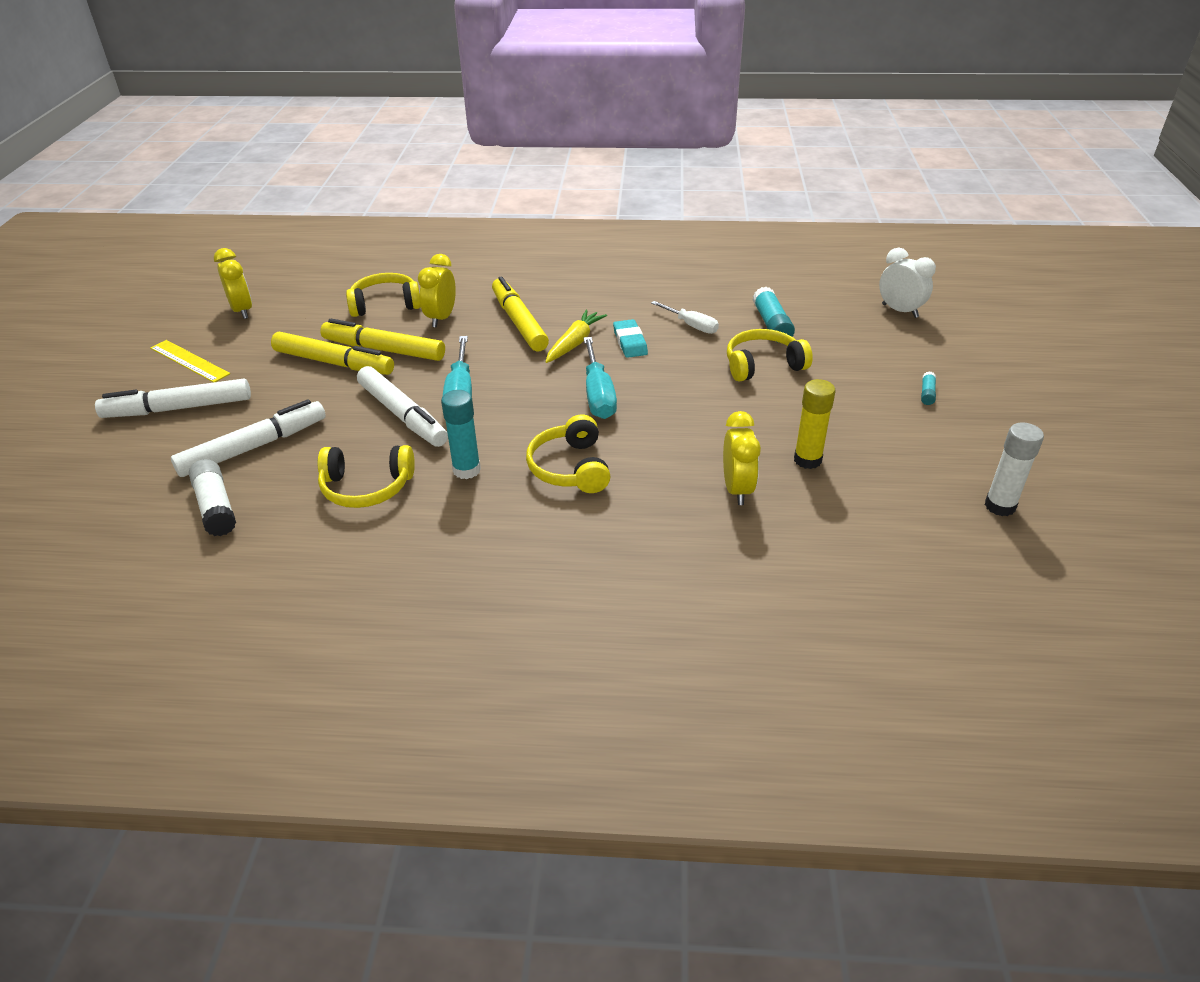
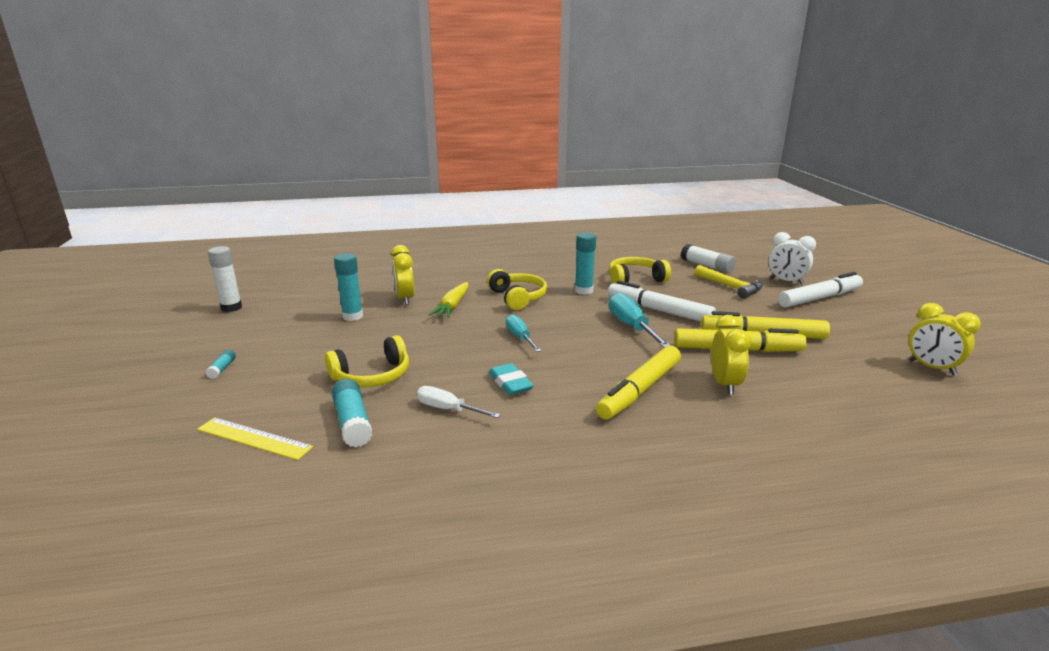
camera: 165 degrees right, 15 degrees down
(189, 361) = (879, 324): yellow ruler -> yellow ruler (254, 438)
(254, 447) = (731, 287): white marker -> yellow hammer
(385, 304) = (804, 392): yellow headphones -> none
(519, 322) = (639, 390): yellow marker -> yellow marker turned 75 degrees clockwise
(574, 343) = (566, 375): yellow carrot -> yellow carrot (452, 306)
(598, 394) = (520, 337): turquoise screwdriver -> turquoise screwdriver, size x0.65
(807, 460) = (352, 316): yellow glue stick -> turquoise glue stick
(900, 311) = (171, 464): white clock -> white clock (786, 281)

